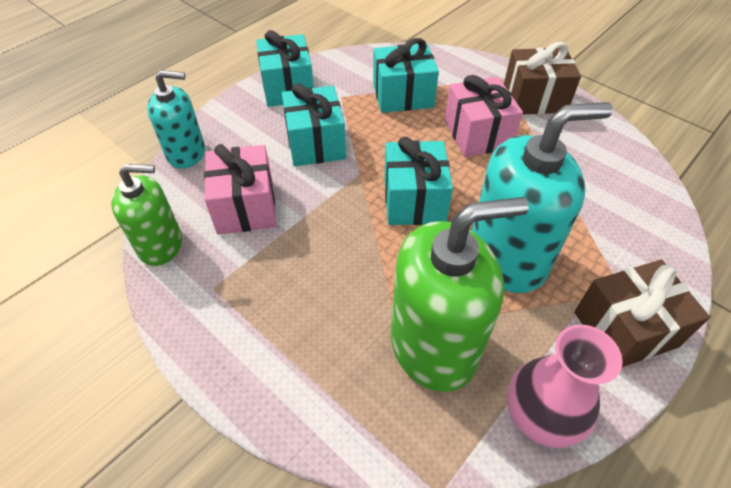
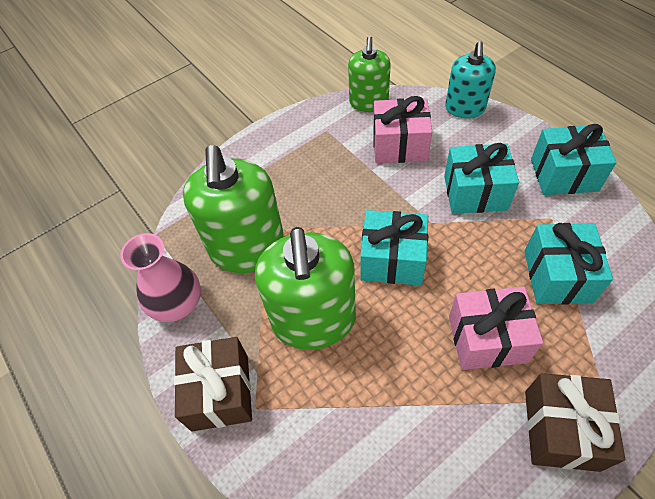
camera: 105 degrees right, 5 degrees up
(507, 257) = (314, 320): turquoise soap dispenser -> green soap dispenser

